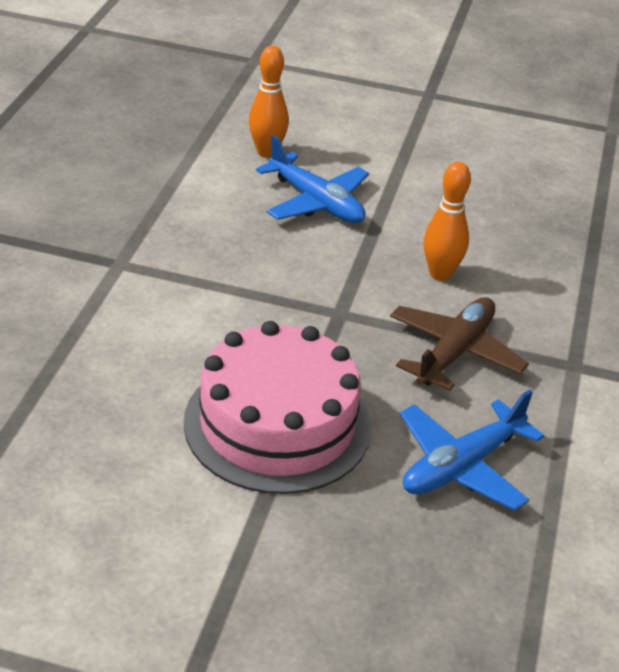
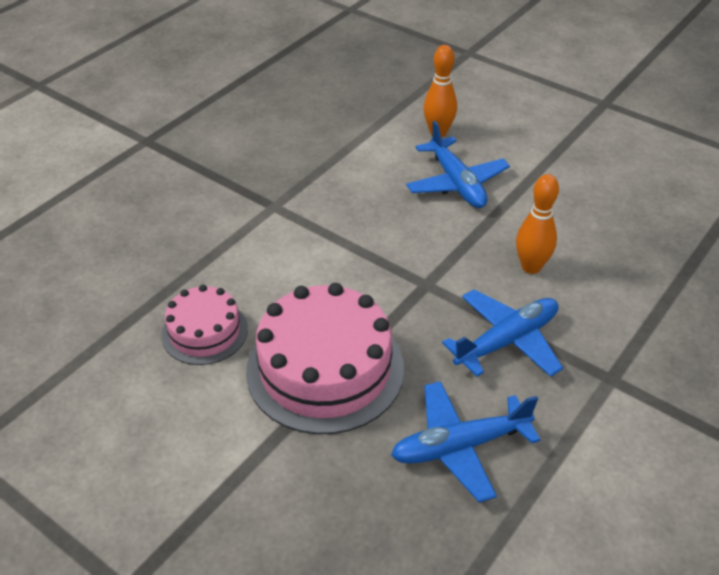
camera: 25 degrees right, 5 degrees up
(115, 416) = (204, 331): none -> pink cake
(455, 352) = (507, 341): brown plane -> blue plane

